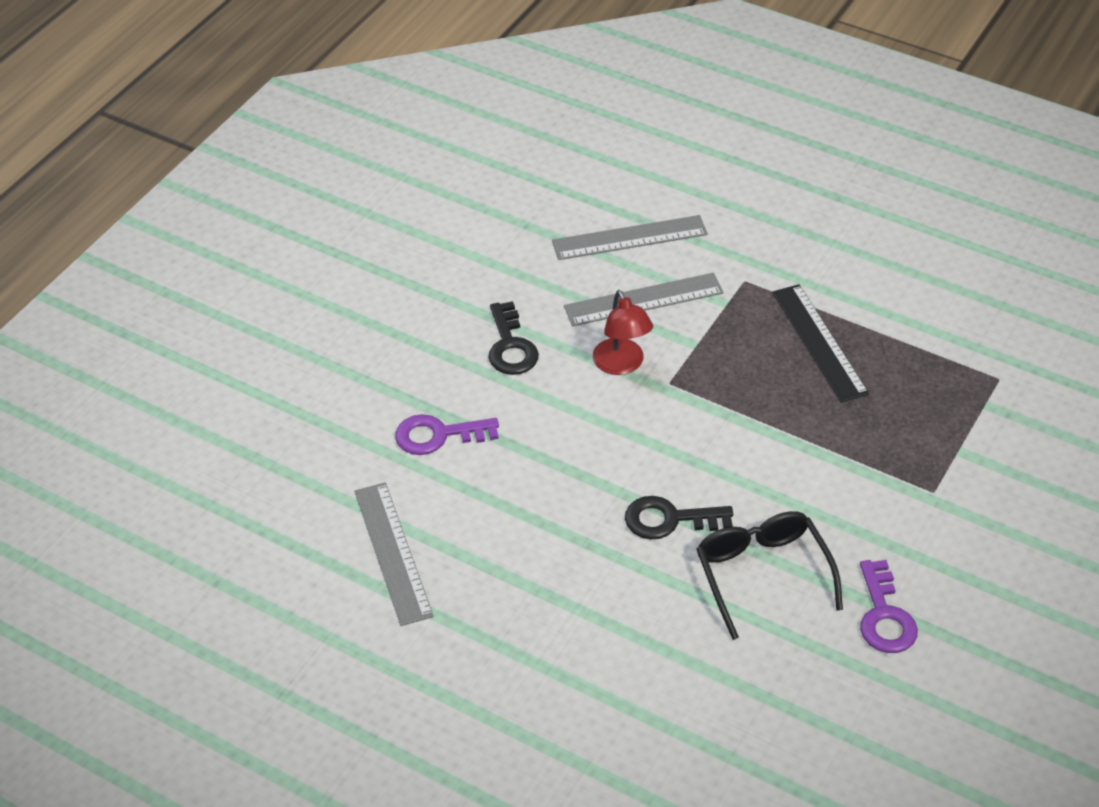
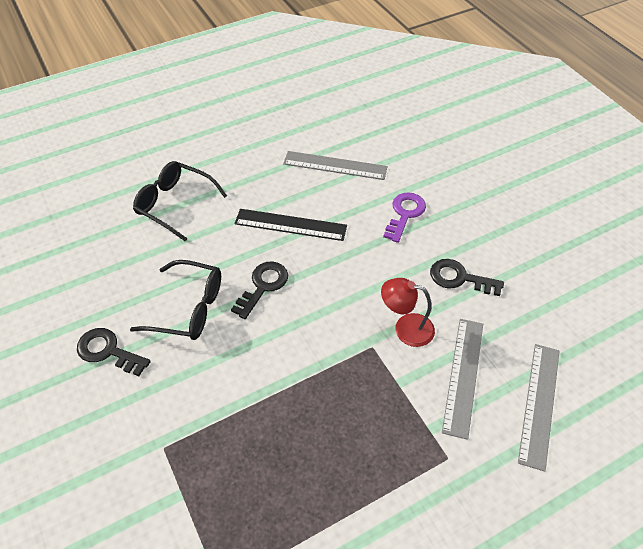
camera: 120 degrees right, 5 degrees up
(612, 704) = (174, 204): none -> black glasses
(819, 342) = (349, 469): black ruler -> black ruler (290, 225)
(884, 616) = (108, 351): purple key -> black key

